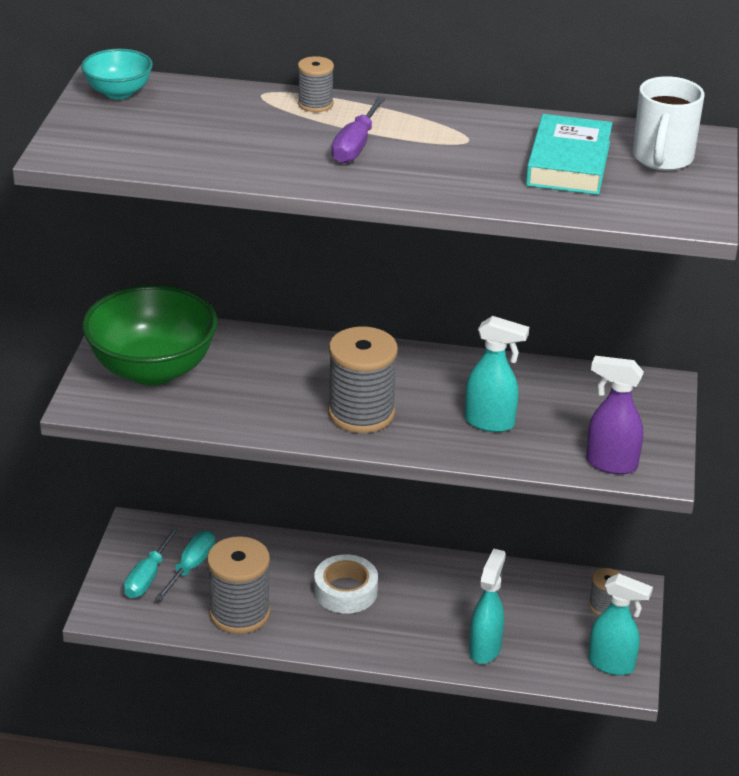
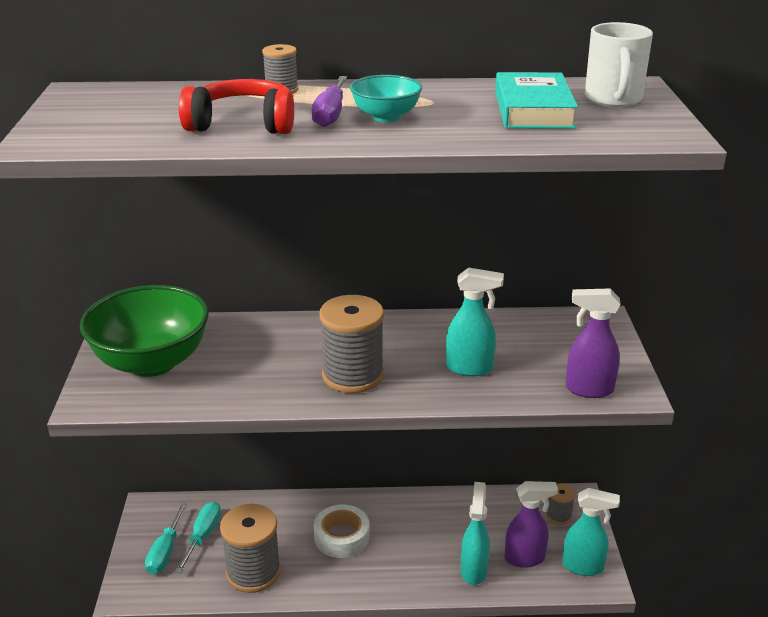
camera: 10 degrees left, 5 degrees down
(118, 92) = (91, 97): turquoise bowl -> turquoise bowl (386, 117)
(264, 149) = (243, 124): none -> red headphones
(548, 645) = (525, 558): none -> purple spray bottle

